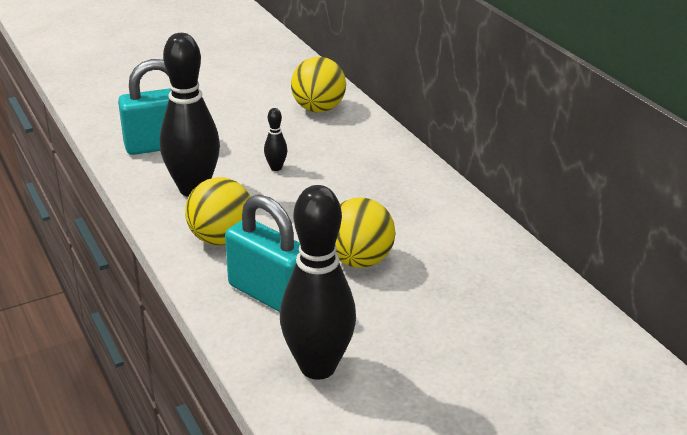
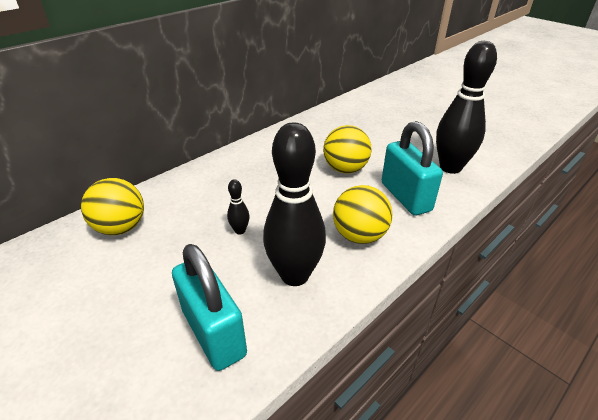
camera: 105 degrees left, 5 degrees up
(270, 295) = (405, 197): turquoise padlock -> turquoise padlock turned 45 degrees counterclockwise

